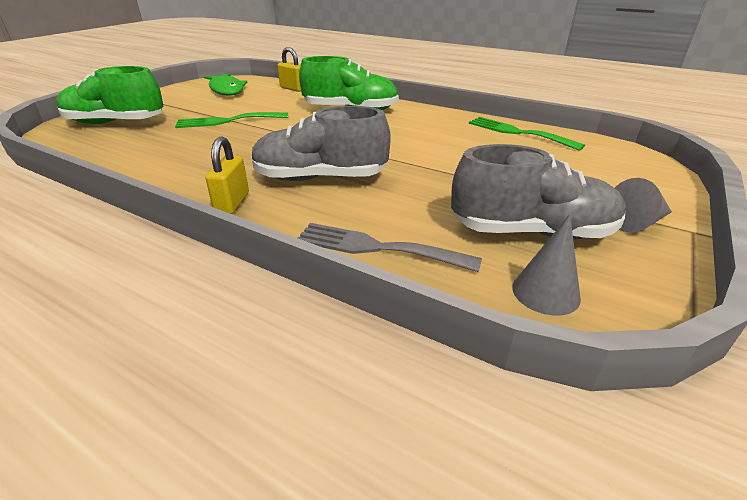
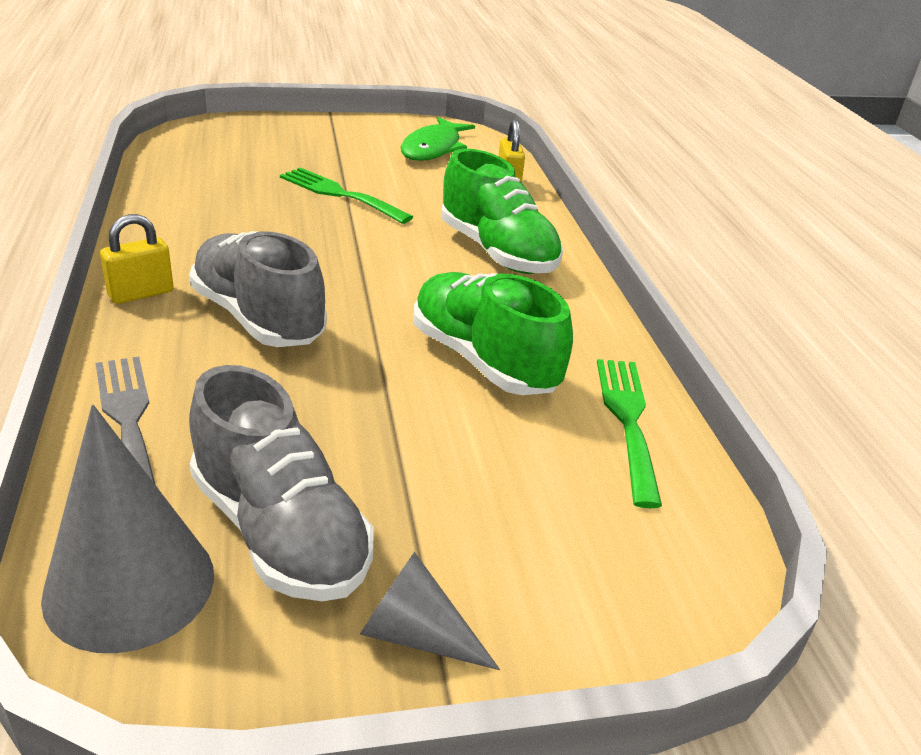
camera: 45 degrees right, 0 degrees up
(115, 123) = (249, 144): green shoe -> green shoe (483, 360)
(545, 292) = (129, 585): grey cone -> grey cone, size x1.76

